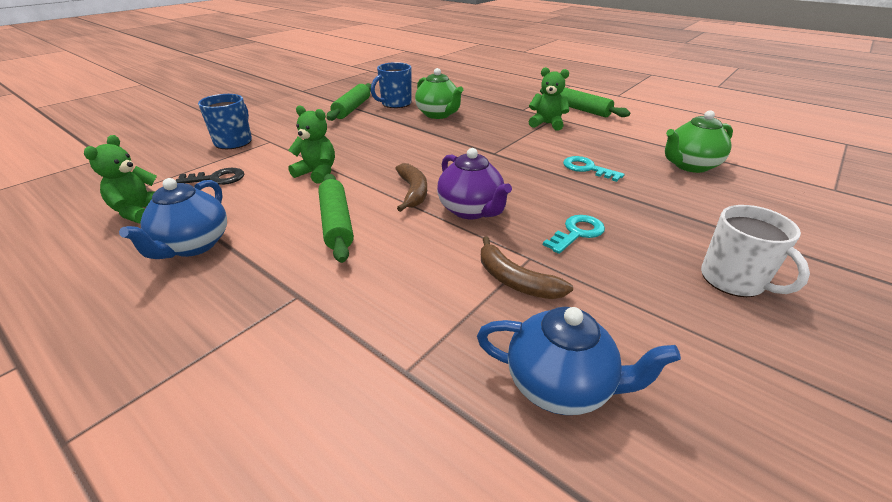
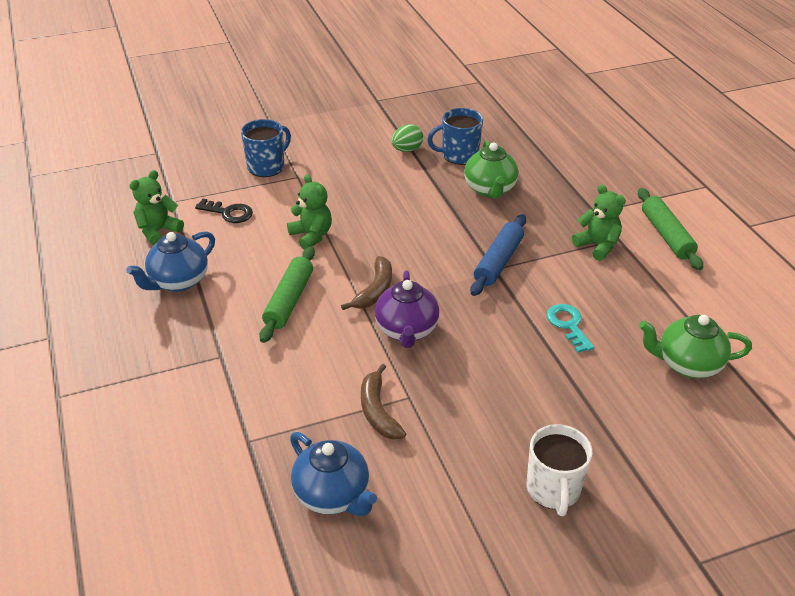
camera: 30 degrees right, 5 degrees up
(352, 109) = (407, 150): green rolling pin -> green egg
(492, 148) = (498, 262): none -> blue rolling pin
(577, 233) = (473, 391): turquoise key -> none

